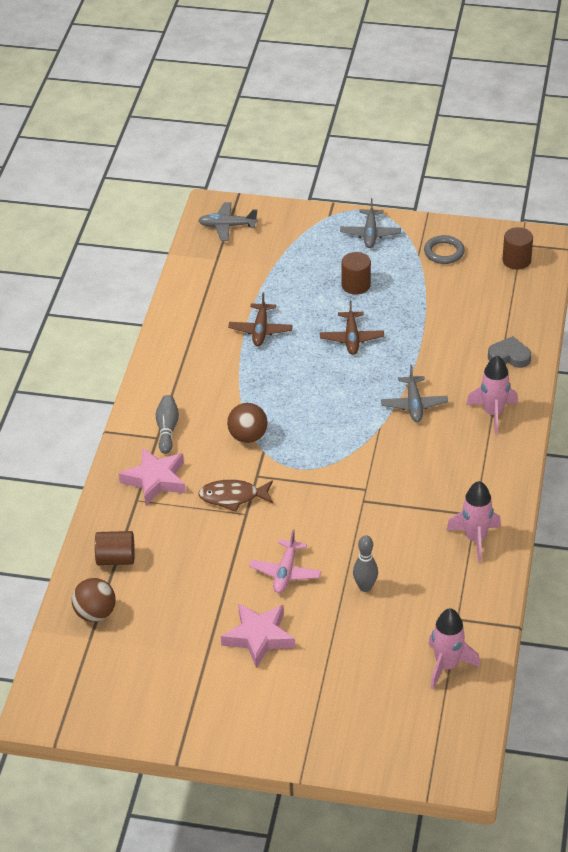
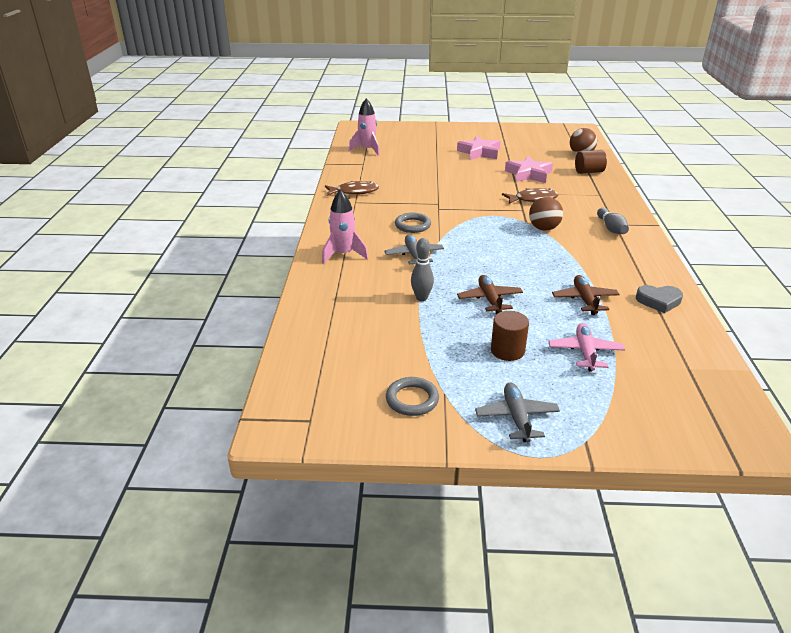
camera: 170 degrees right, 10 degrees down
(155, 480) = (595, 203): pink star -> pink star (528, 174)
(227, 226) = (711, 412): grey plane -> none
(285, 572) = (476, 173): pink plane -> pink plane (585, 352)
(365, 587) = (423, 171): grey bowling pin -> grey bowling pin (421, 298)
(406, 457) = (412, 225): none -> grey ring
(475, 539) = (354, 192): pink rocket -> brown fish
(509, 356) = (328, 296): grey heart -> grey heart (658, 301)
(516, 260) = (317, 396): brown cylinder -> none

